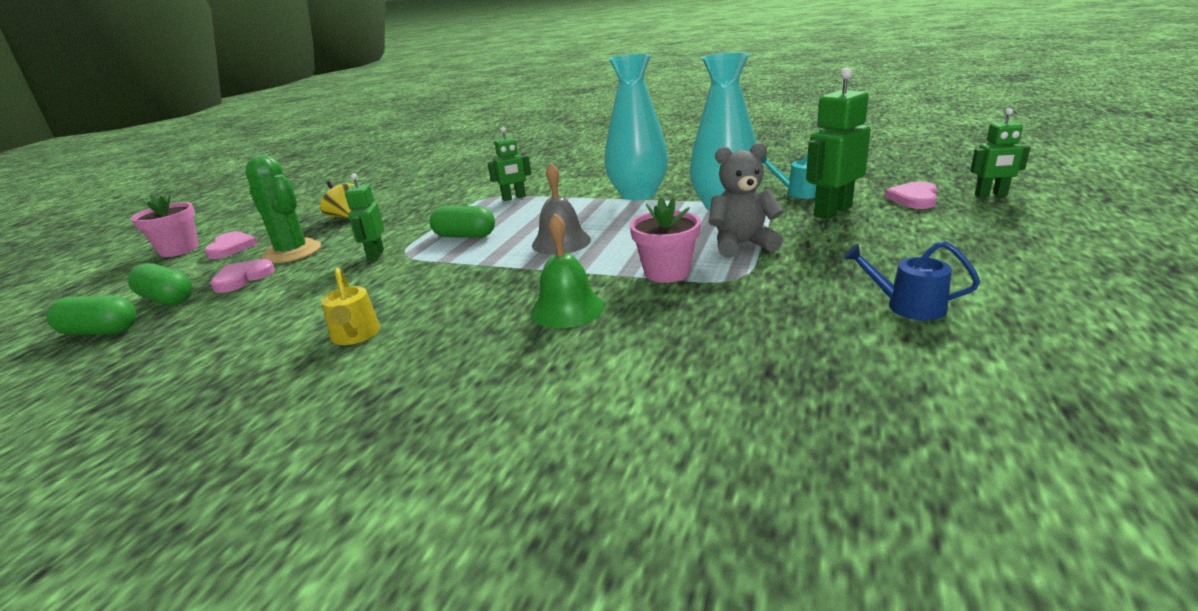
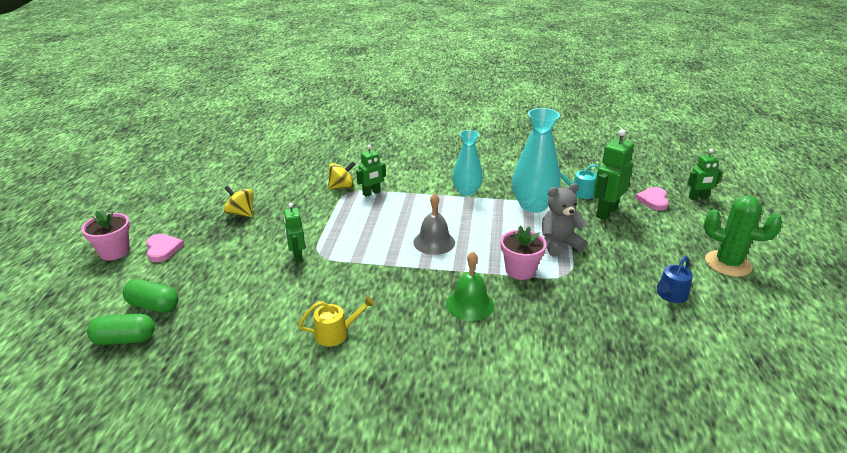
camera: 15 degrees left, 5 degrees up
(242, 278) = (202, 282): pink heart -> none
(292, 252) = (223, 254): green cactus -> green cactus (728, 264)
(355, 335) = (336, 333): yellow watering can -> yellow watering can turned 75 degrees counterclockwise
(465, 236) = (356, 235): green capsule -> none
(482, 193) = (342, 187): none -> yellow spinning top
(638, 194) = (466, 191): turquoise vase -> turquoise vase, size x0.67
(908, 306) = (670, 295): blue watering can -> blue watering can turned 60 degrees counterclockwise

